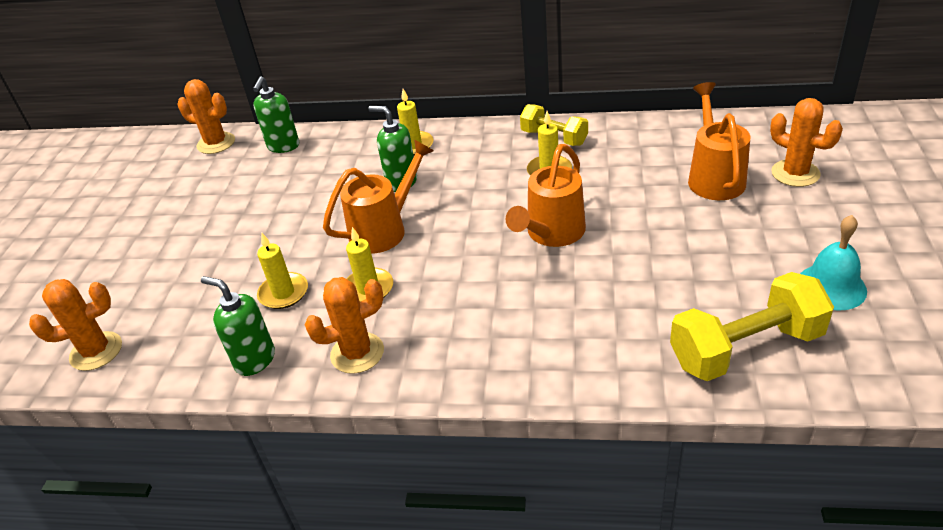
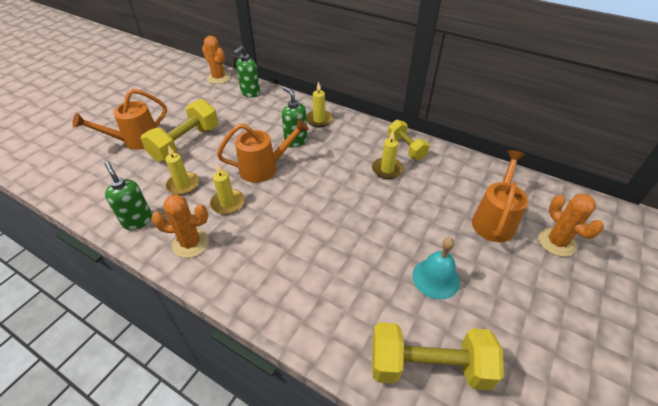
camera: 20 degrees right, 5 degrees up
(96, 351) = (71, 177): orange cactus -> none
(241, 242) = (186, 143): none -> yellow dumbbell
(551, 234) = (358, 214): orange watering can -> orange watering can (136, 141)
(831, 287) = (526, 348): turquoise bell -> turquoise bell (436, 278)

